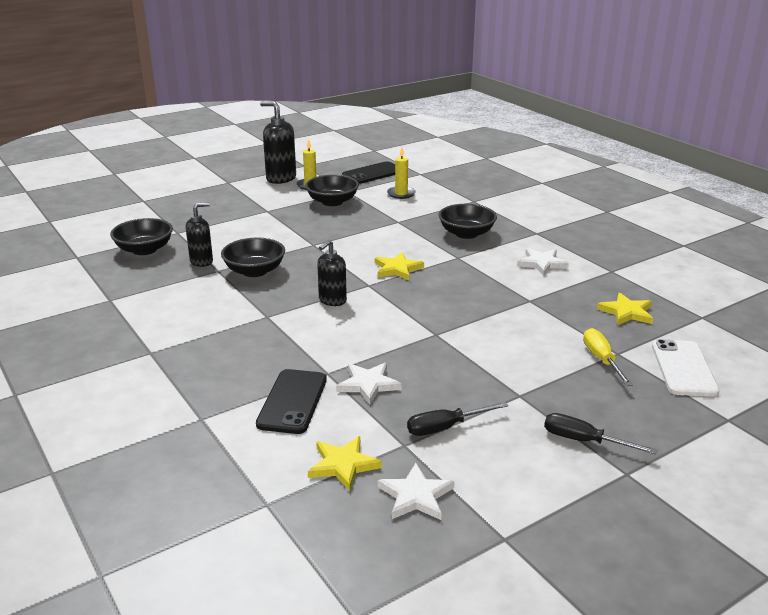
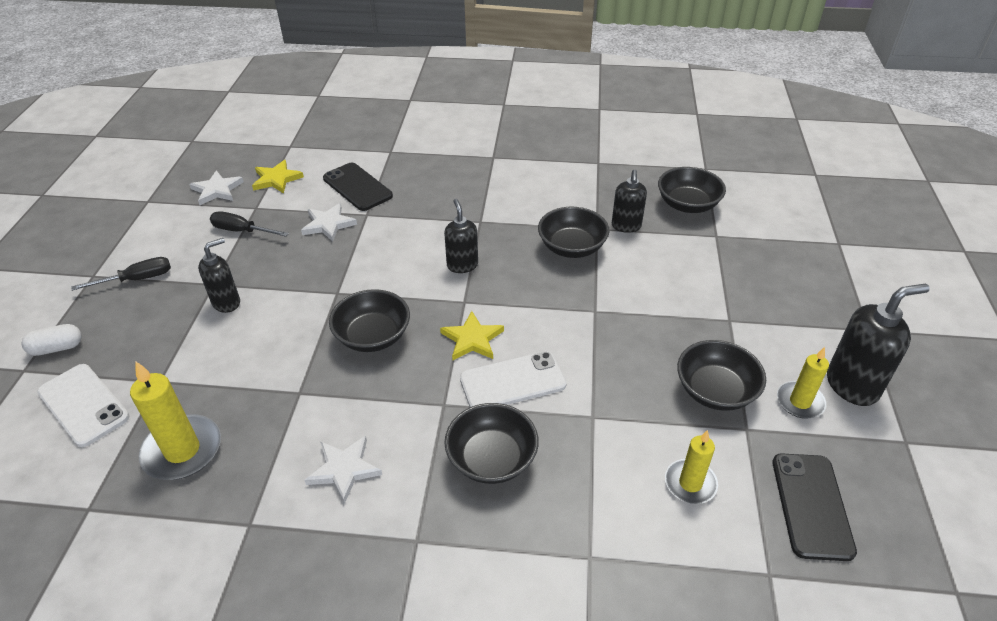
camera: 130 degrees right, 15 degrees up
(410, 246) = (512, 382): none -> white phone
(445, 427) = (242, 231): black screwdriver -> black screwdriver turned 90 degrees counterclockwise
(449, 300) = (373, 336): none -> black bowl
(523, 374) = (226, 303): none -> black soap dispenser
(601, 359) = (169, 362): yellow screwdriver -> none
(627, 312) = (182, 450): yellow star -> yellow candle
(691, 421) = (57, 348): none -> white capsule

